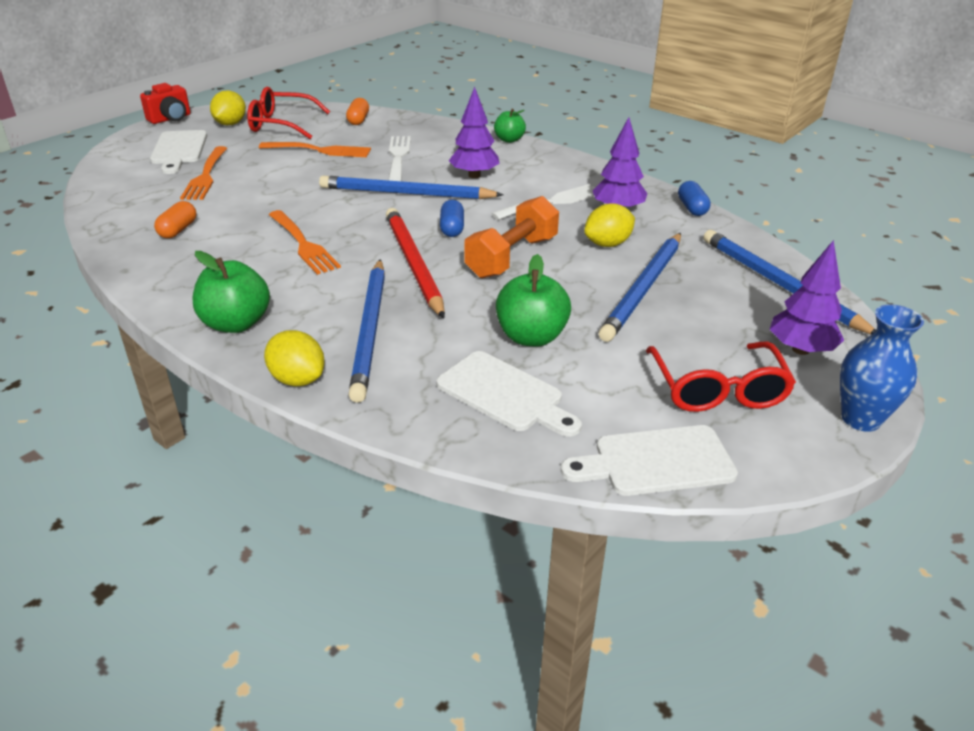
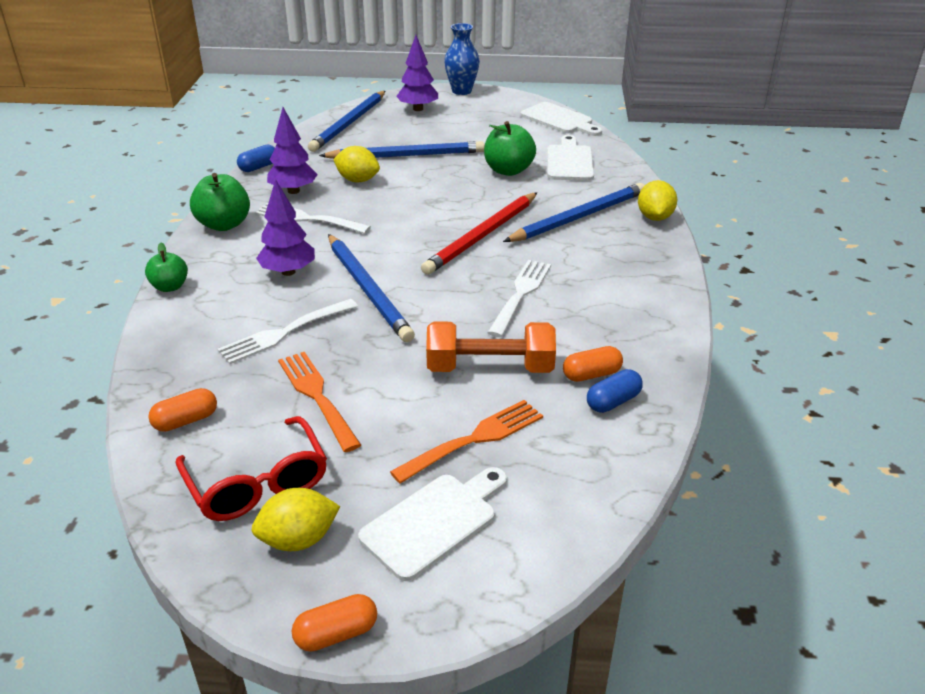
camera: 125 degrees left, 0 degrees up
(170, 119) = (336, 634): red camera -> orange capsule
(236, 323) = (648, 265): green apple -> green apple (224, 224)
(303, 244) = (520, 294): orange fork -> white fork
(452, 228) = (408, 242): blue capsule -> blue capsule (613, 402)
(512, 257) = (422, 205): orange dumbbell -> orange dumbbell (490, 367)
(718, 390) = (484, 119): red glasses -> none

